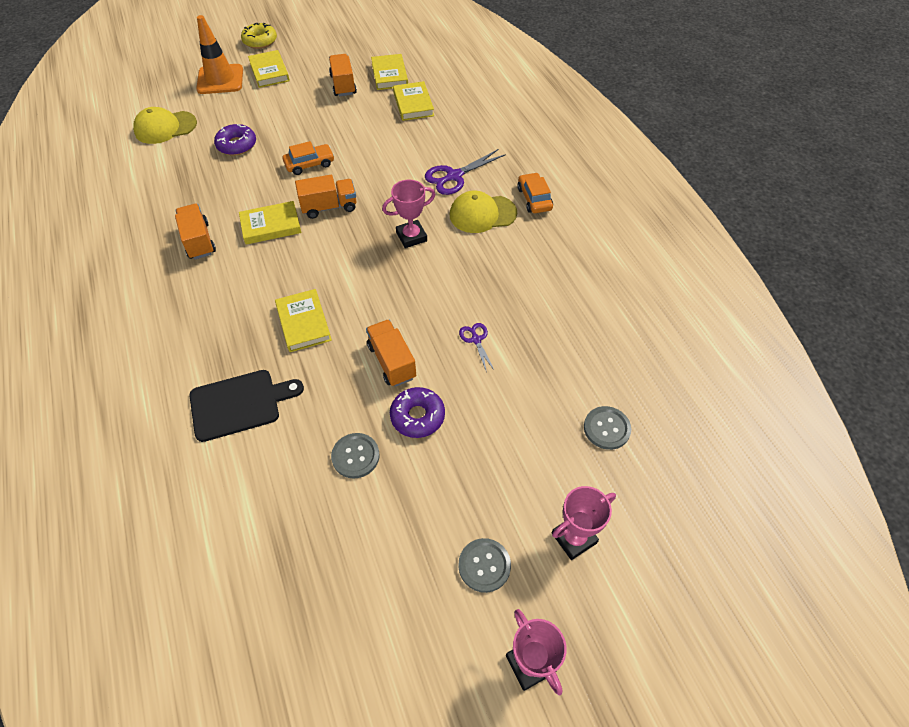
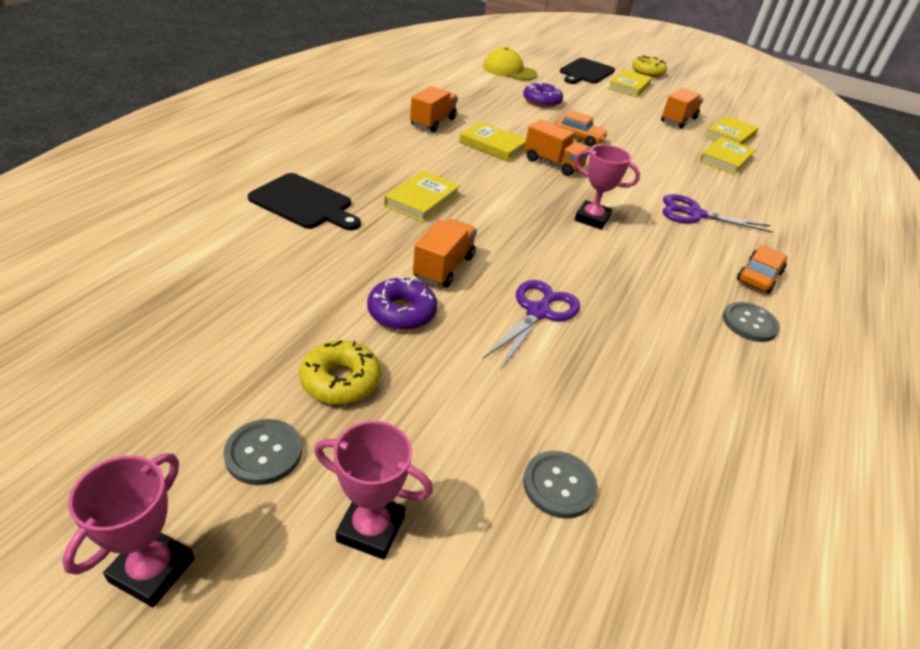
camera: 45 degrees right, 15 degrees down
(220, 79) = (586, 72): orange traffic cone -> black cutting board
(355, 456) = (315, 291): grey button -> grey button (749, 323)
(454, 490) = (340, 380): none -> yellow donut
(476, 340) = (538, 312): purple scissors -> purple scissors, size x1.77
(482, 214) = (684, 250): yellow cap -> none

